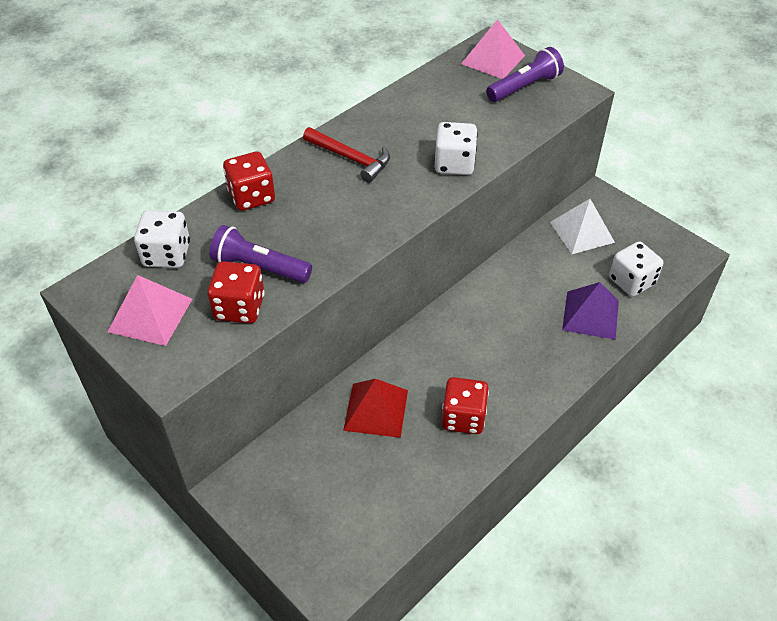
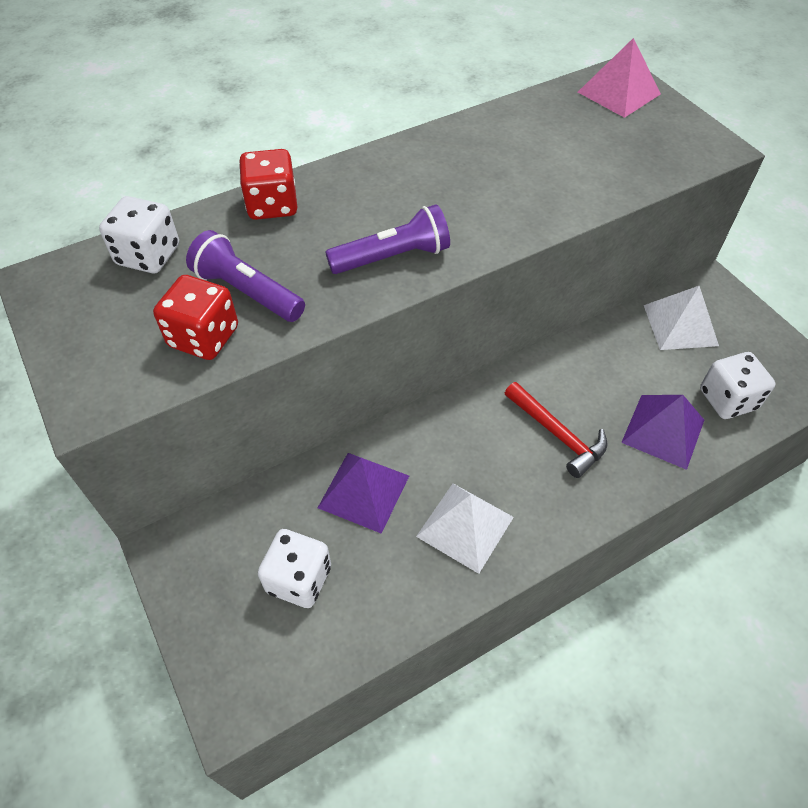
camera: 15 degrees right, 5 degrees up
(150, 315) = (98, 324): pink pyramid -> none
(351, 159) = (406, 181): red hammer -> red hammer (557, 434)
(376, 410) = (363, 491): red pyramid -> purple pyramid
(454, 164) = (530, 209): white dice -> white dice (299, 579)
(463, 417) = (465, 526): red dice -> white pyramid
(524, 87) = (648, 131): purple flashlight -> purple flashlight (392, 257)

